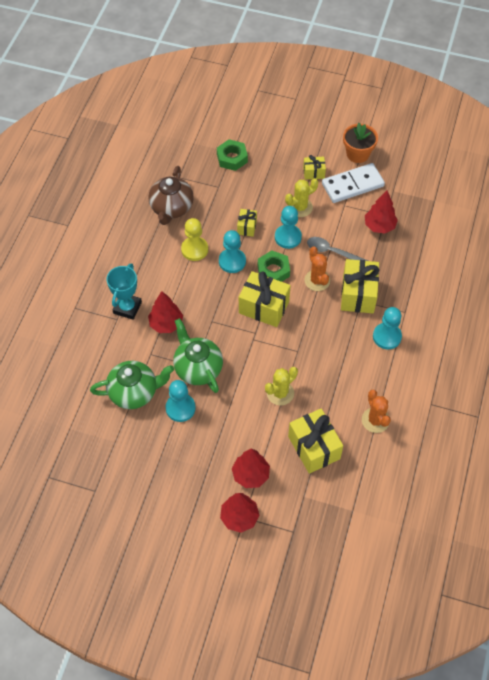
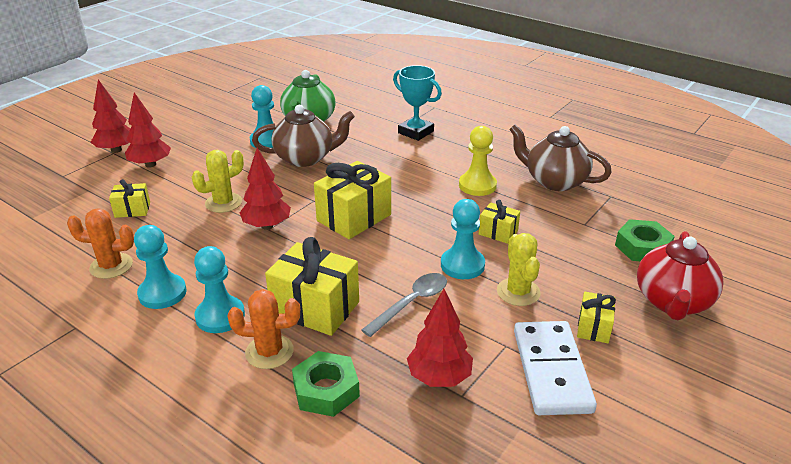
camera: 110 degrees right, 25 degrees down
(166, 324) = (378, 150): red tree -> red tree (267, 226)
(198, 368) = (305, 158): green teapot -> brown teapot
(232, 261) = (443, 209): turquoise pawn -> turquoise pawn (162, 293)
(273, 270) = (408, 238): green nut -> green nut (326, 390)
(277, 143) = (672, 302): none -> red teapot
(280, 393) = (223, 203): yellow cactus -> yellow cactus turned 75 degrees clockwise
(314, 447) = (132, 210): yellow gift -> yellow gift, size x0.53
(317, 280) = (367, 273): orange cactus -> orange cactus (269, 352)
(357, 154) = (634, 403): orange flower pot -> none

